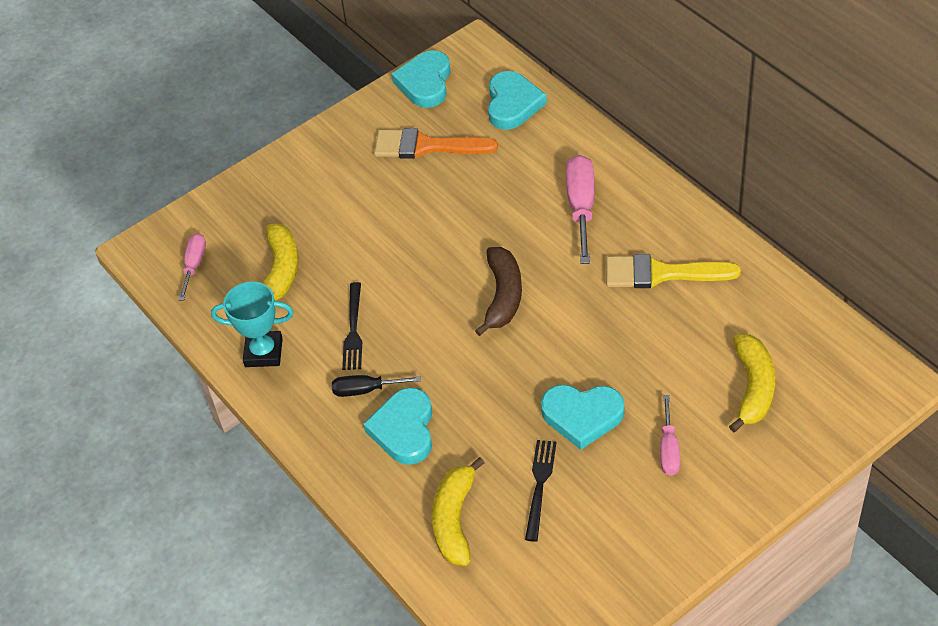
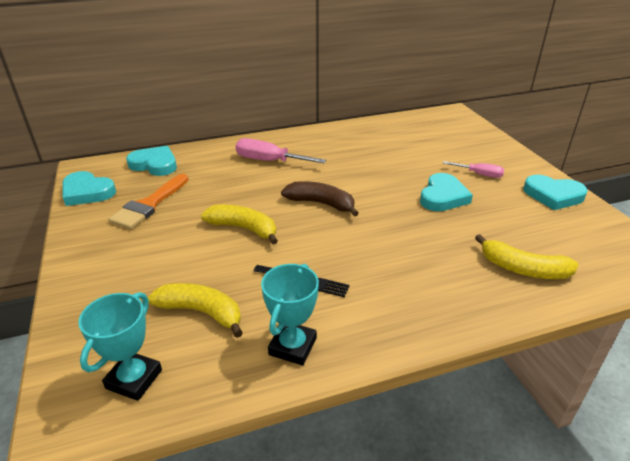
camera: 75 degrees left, 15 degrees down
(194, 265) = (134, 379): pink screwdriver -> turquoise trophy
(366, 390) = (374, 288): black screwdriver -> none
(404, 429) = (425, 275): turquoise heart -> turquoise heart (553, 195)
(540, 486) = (498, 225): black fork -> none
(661, 273) = (343, 149): yellow brush -> none
(753, 387) = (443, 143): yellow banana -> yellow banana (243, 228)

